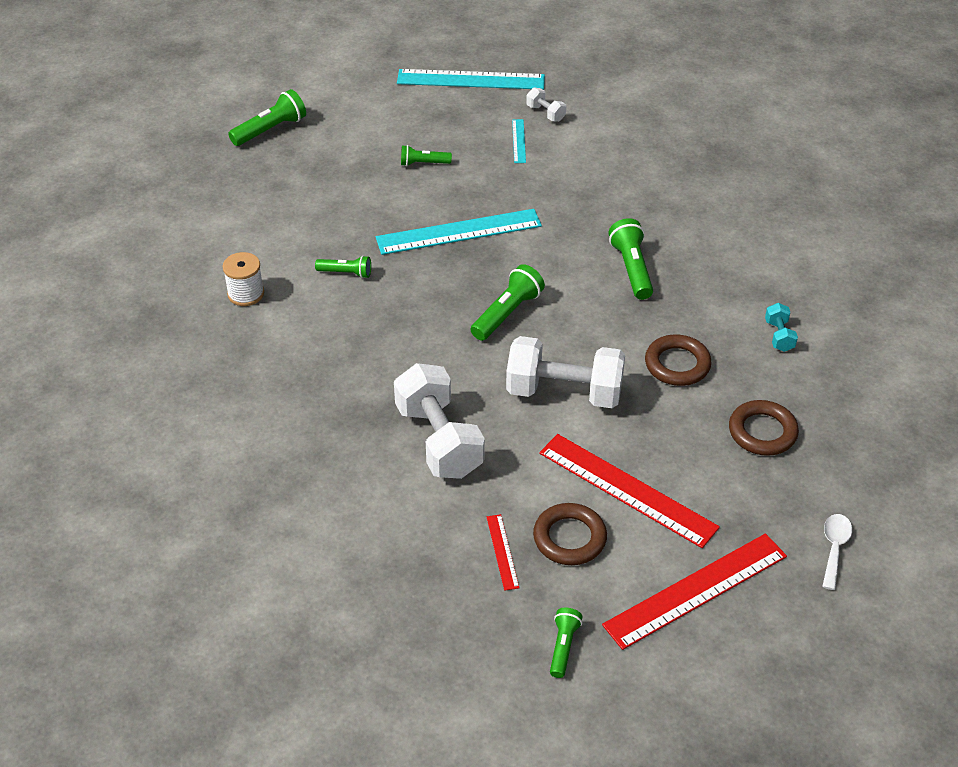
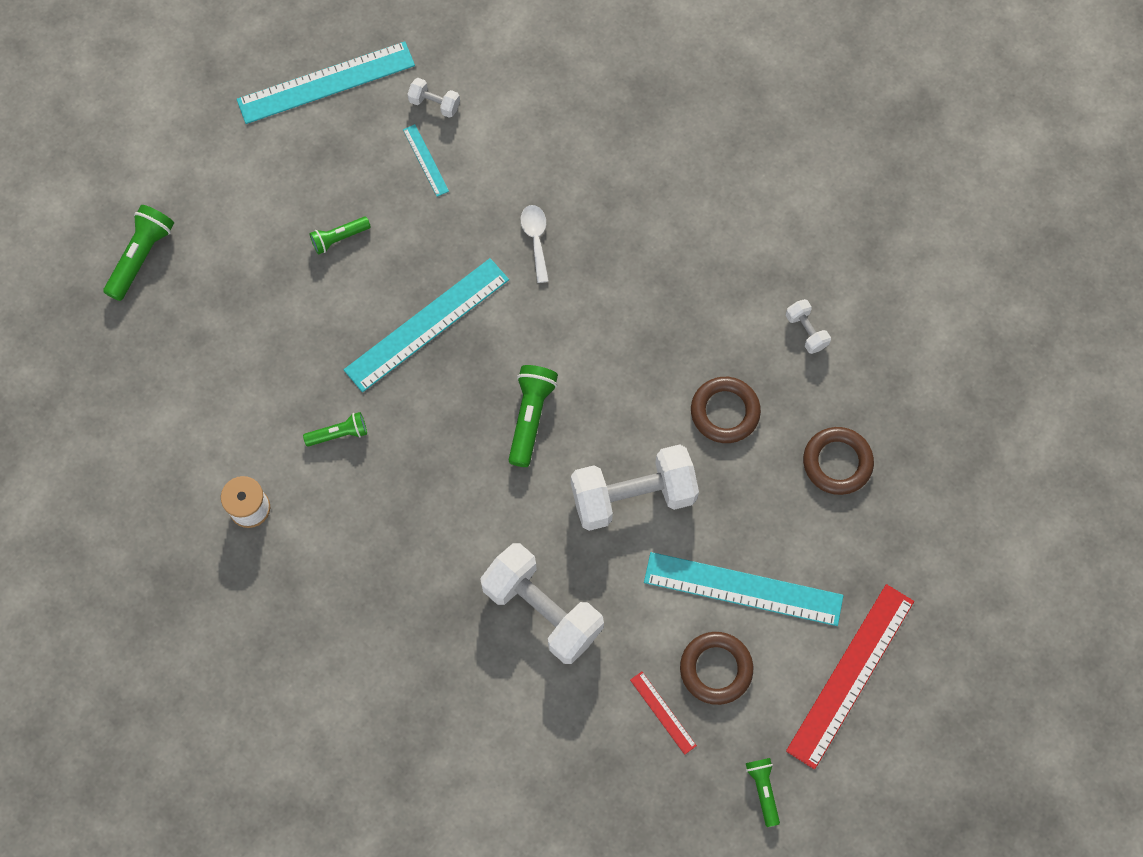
camera: 25 degrees left, 25 degrees up
(627, 490) = (743, 589): red ruler -> turquoise ruler
(632, 269) = (627, 301): green flashlight -> none
(779, 336) = (806, 331): turquoise dumbbell -> white dumbbell
(834, 548) = (950, 572): white spoon -> white spoon (536, 239)

